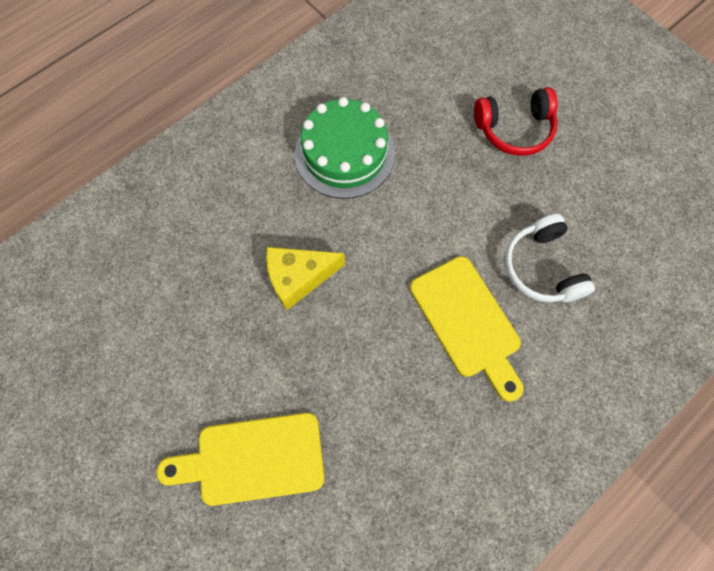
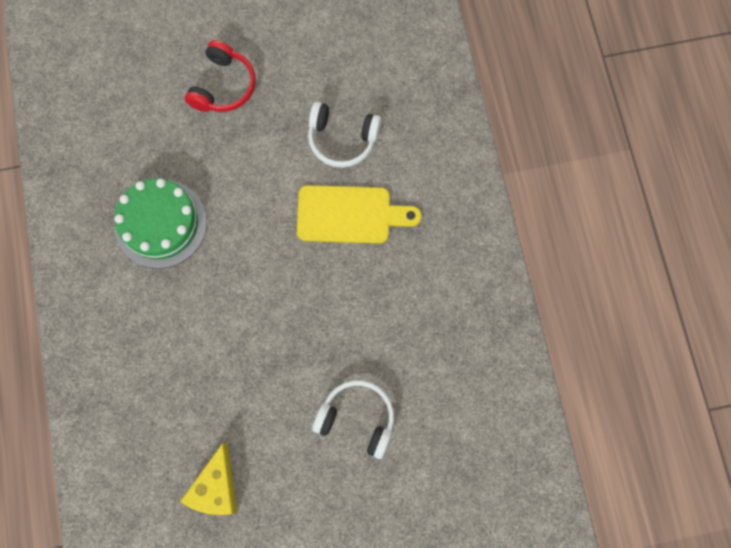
camera: 60 degrees left, 5 degrees up
(253, 459) = (357, 418): yellow cutting board -> white headphones
(299, 278) = (243, 315): yellow cheese -> yellow cheese (216, 487)

